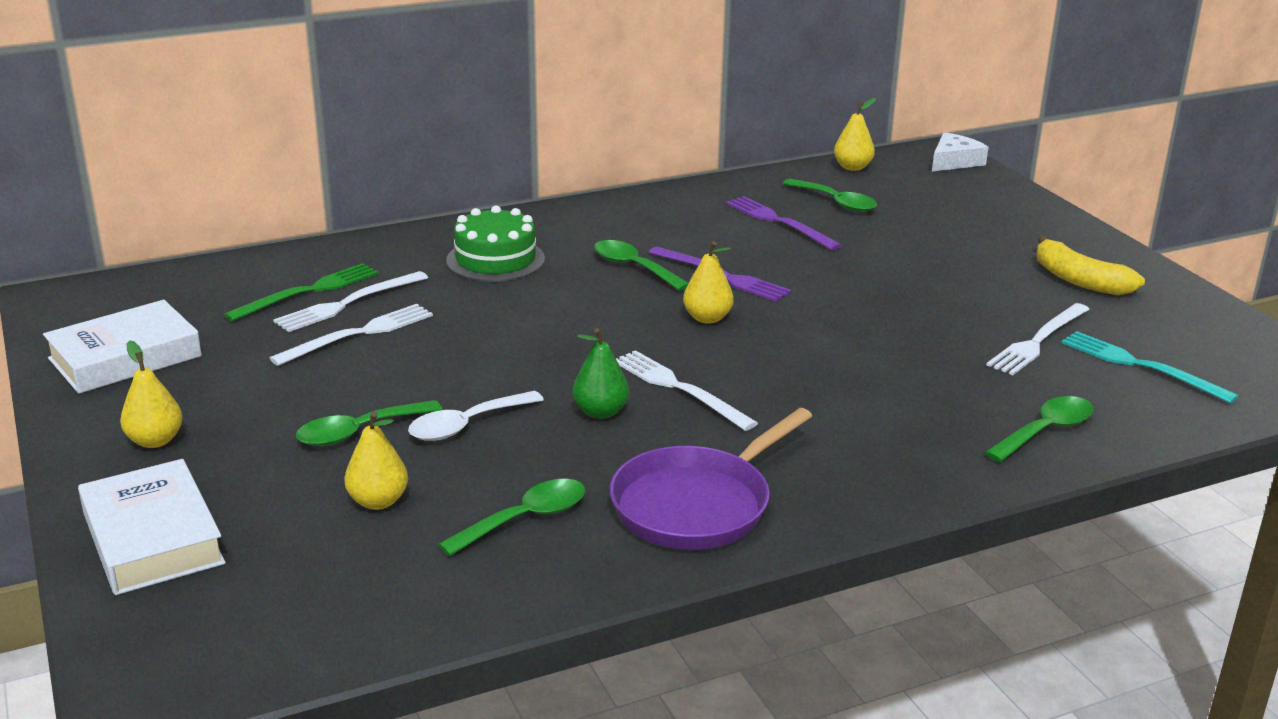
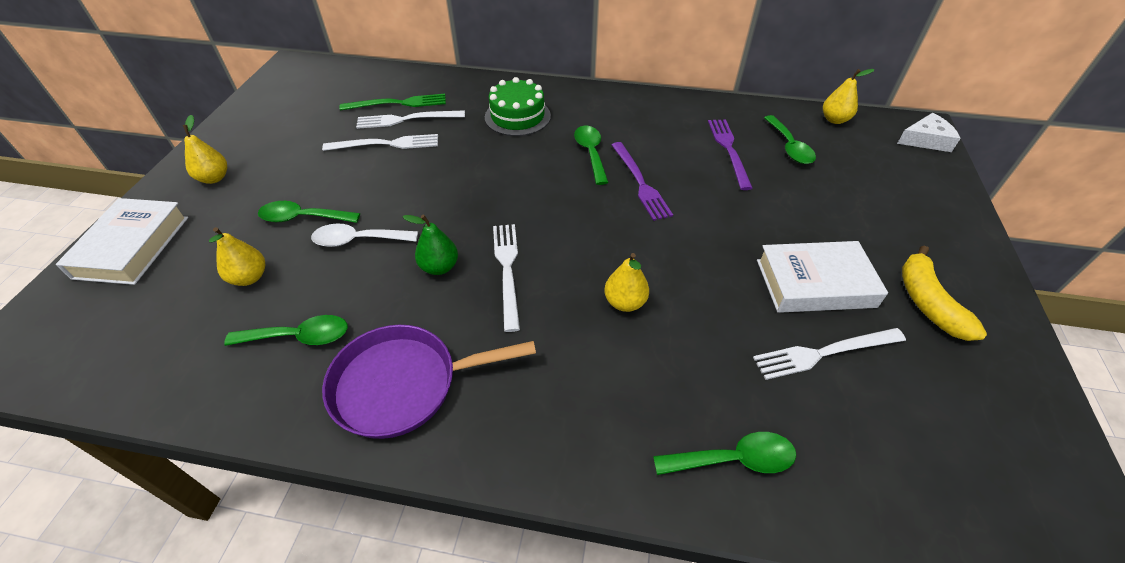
camera: 35 degrees right, 20 degrees up
(125, 357) = (270, 115): white book -> white book (815, 283)
(707, 318) = (591, 216): yellow pear -> yellow pear (625, 302)
(1140, 366) = (898, 429): turquoise fork -> none

